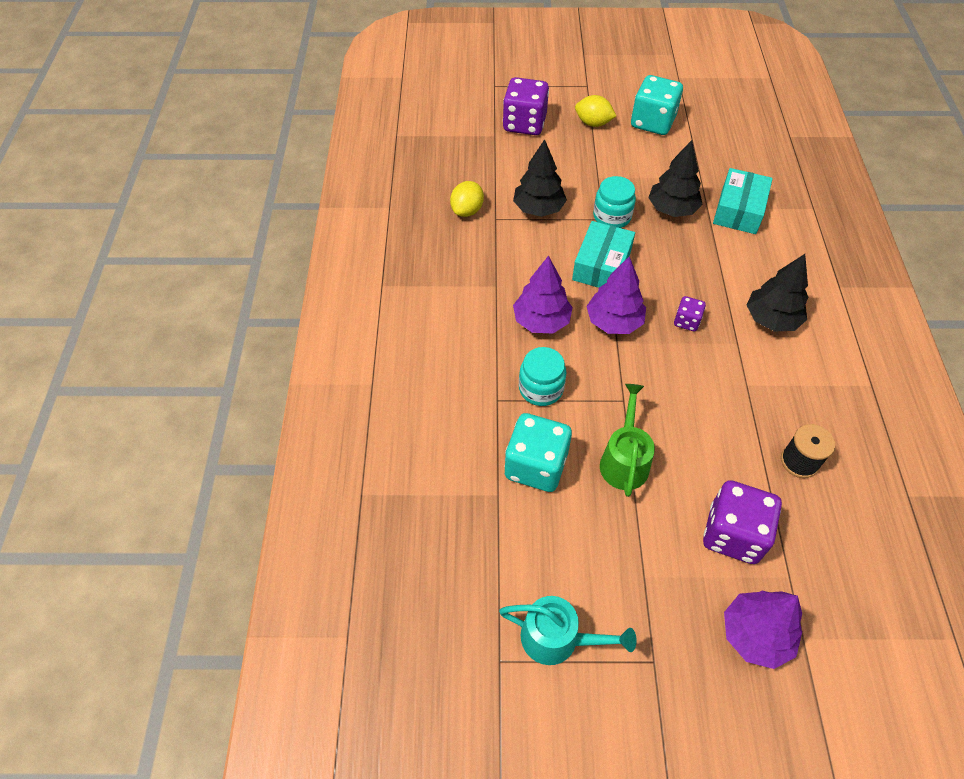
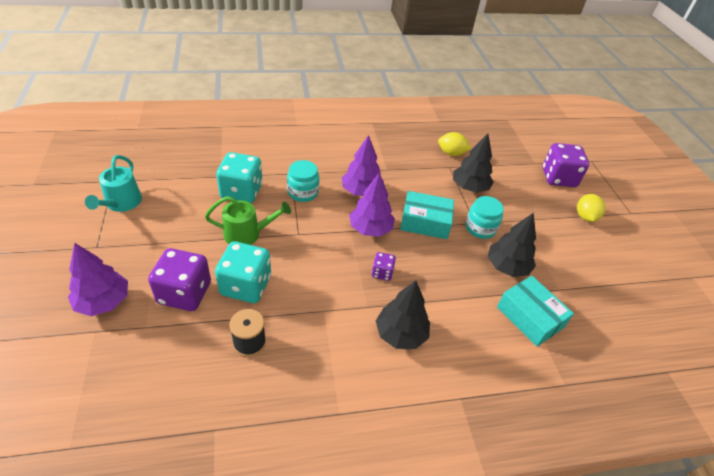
camera: 75 degrees right, 10 degrees down
(652, 122) = (613, 256): turquoise dice -> turquoise dice (246, 286)
(739, 210) = (529, 317): turquoise box -> turquoise box turned 45 degrees clockwise

